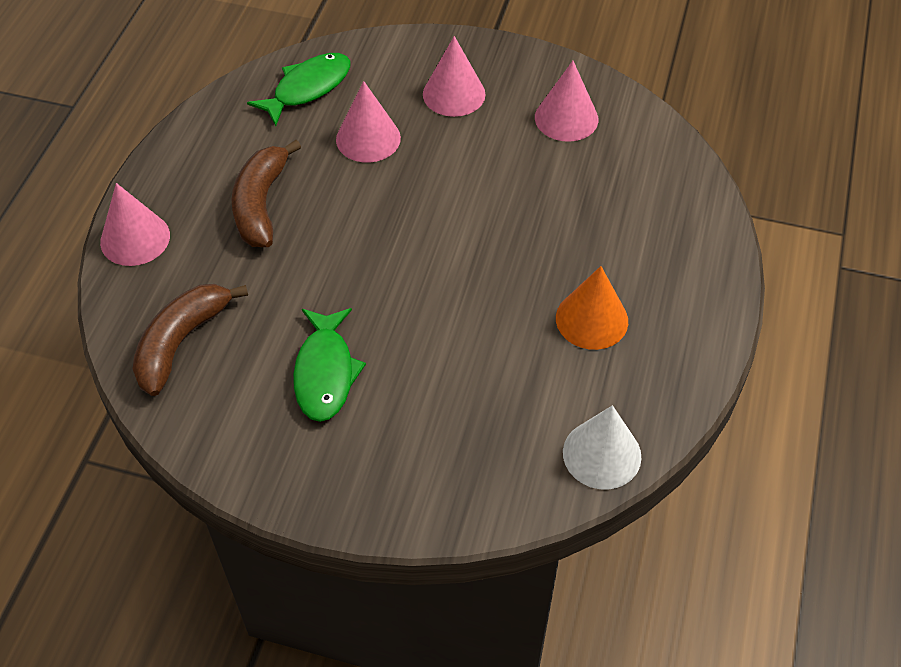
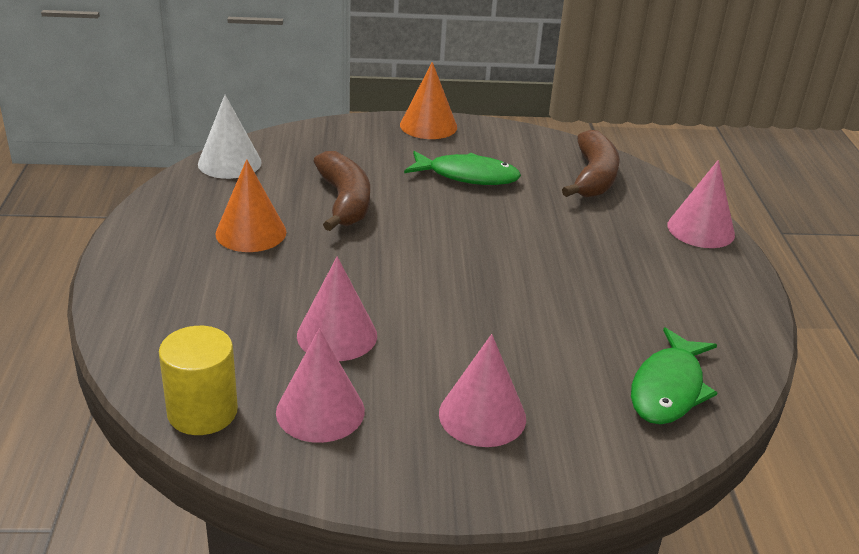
camera: 160 degrees right, 20 degrees down
(261, 204) = (615, 269): brown banana -> brown banana (344, 201)
(322, 496) = (428, 126): none -> orange cone
(325, 373) = (468, 176): green fish -> green fish turned 120 degrees clockwise
(368, 138) = (554, 345): pink cone -> pink cone (337, 335)
(649, 133) = (202, 412): none -> yellow cylinder

